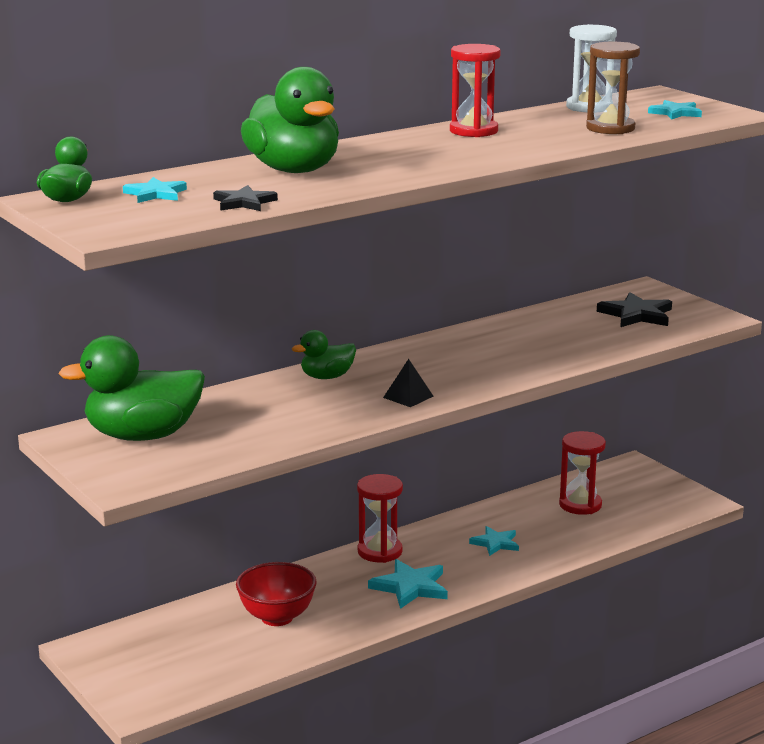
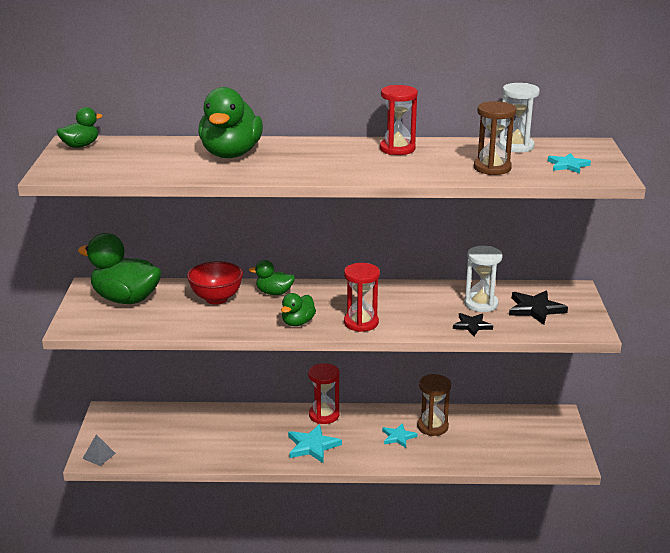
camera: 35 degrees right, 5 degrees up
(146, 699) = (99, 456): none -> grey pyramid
(155, 194) = (128, 153): turquoise star -> none
(244, 202) = (157, 171): black star -> black star (472, 325)
(277, 617) = (218, 435): red bowl -> red bowl (216, 299)
(408, 397) = (298, 323): black pyramid -> green duck
(519, 520) = (432, 426): none -> brown hourglass
(575, 325) = (481, 304): none -> white hourglass
(580, 505) = (485, 431): red hourglass -> red hourglass (361, 323)

